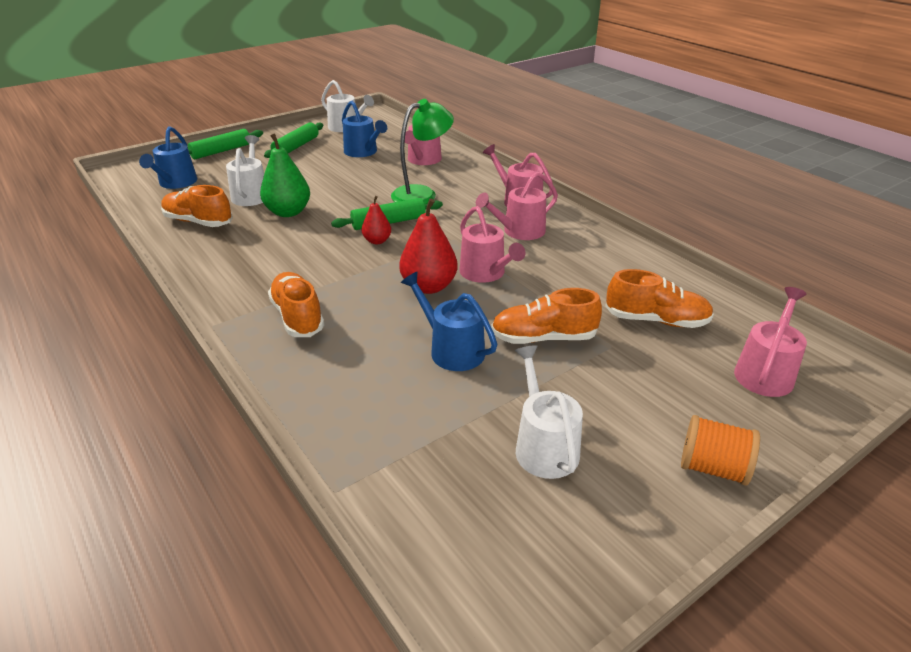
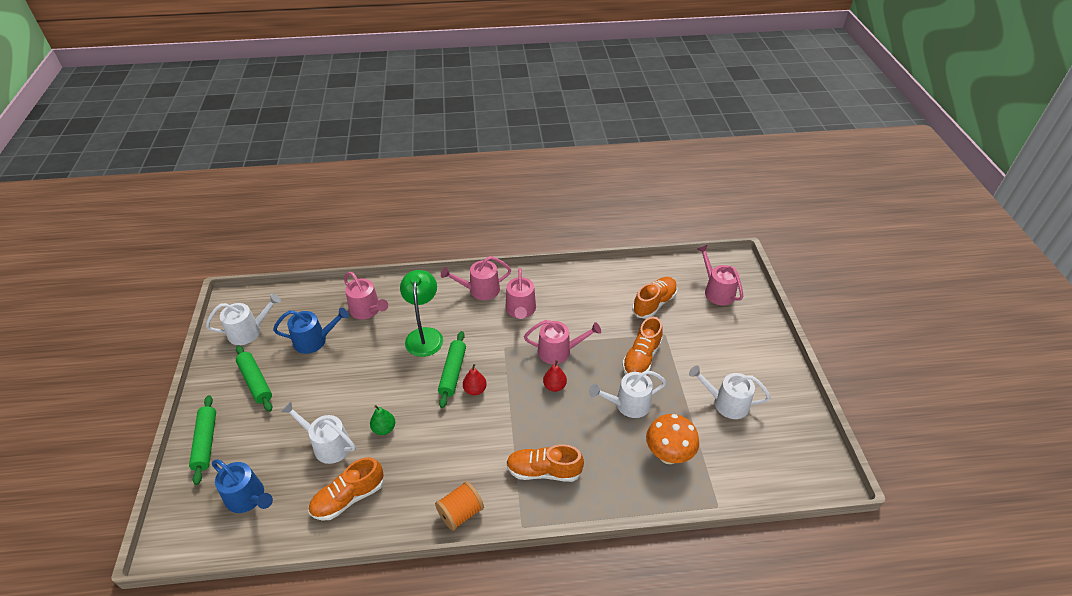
camera: 60 degrees left, 10 degrees up
(288, 212) = (384, 429): green pear -> green pear, size x0.57
(393, 411) = (668, 455): none -> orange mushroom
(429, 286) = (554, 386): red pear -> red pear, size x0.57
(452, 350) = (628, 404): blue watering can -> white watering can
(713, 468) = (768, 350): orange spool -> orange spool (460, 513)

